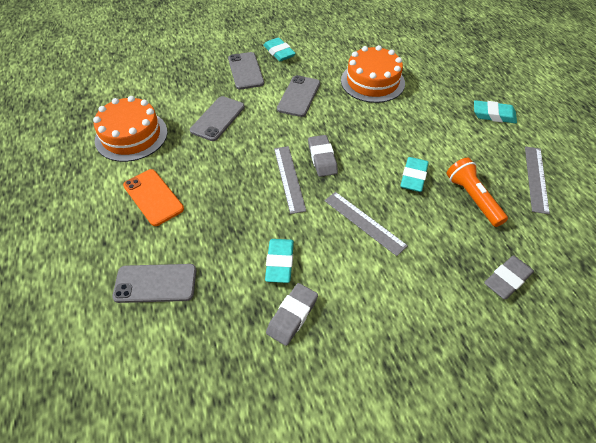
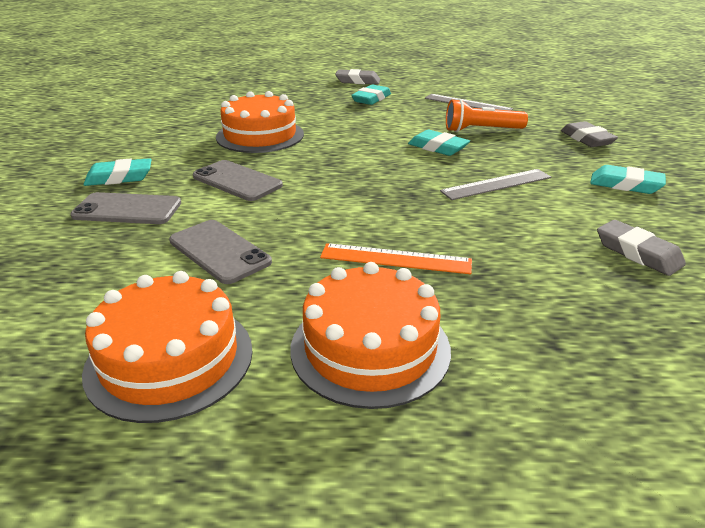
camera: 70 degrees left, 20 degrees down
(153, 197) = (370, 348): orange phone -> orange cake
(155, 283) = (579, 369): grey phone -> none
(236, 189) = (395, 259): none -> orange ruler
(280, 262) = (550, 247): turquoise eraser -> turquoise eraser (625, 185)
(289, 178) = (398, 215): grey ruler -> none
(322, 158) = (375, 188): grey eraser -> grey eraser (357, 81)

